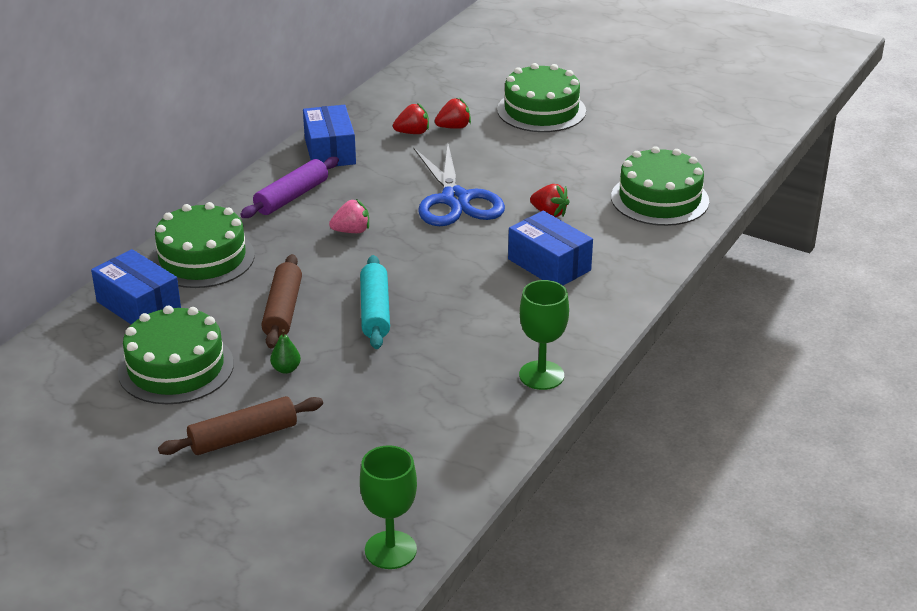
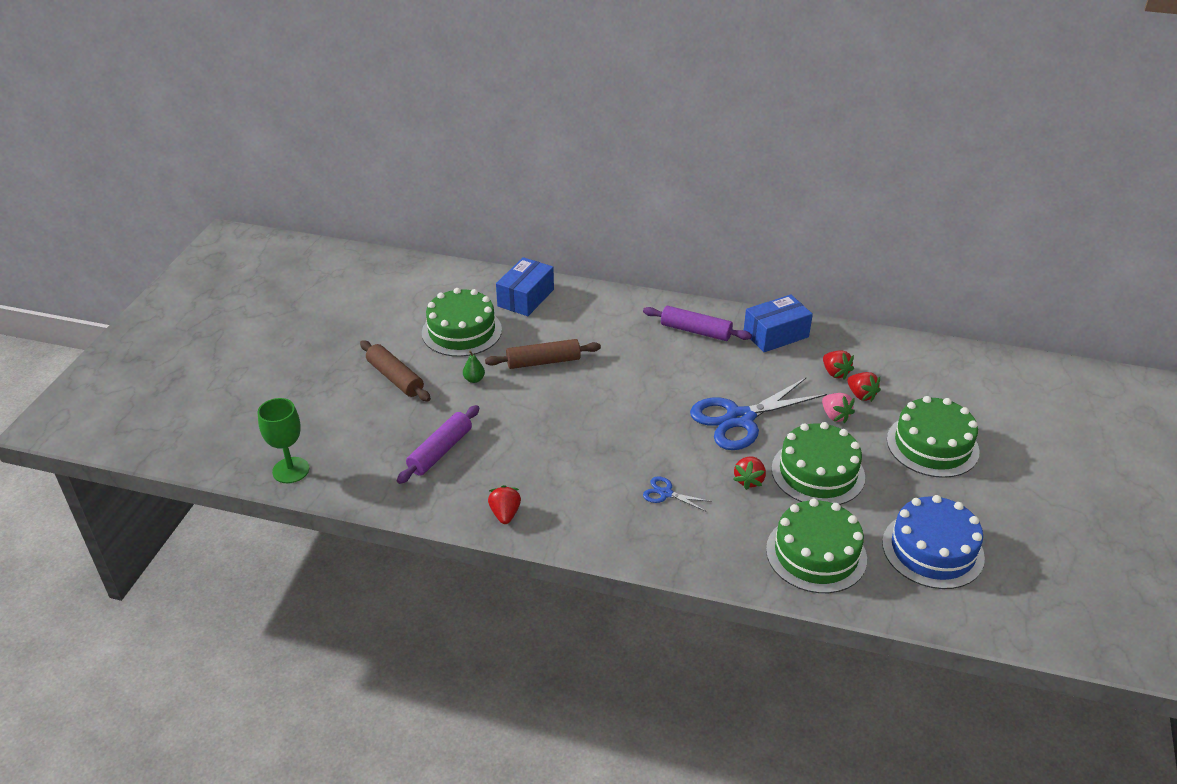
camera: 75 degrees right, 5 degrees up
(202, 258) = (593, 310): green cake -> green cake (818, 472)
(351, 231) = (663, 372): pink strawberry -> pink strawberry (835, 416)
(375, 311) = (559, 407): turquoise rolling pin -> none
(412, 412) = (440, 451): none -> purple rolling pin
(541, 375) = (505, 514): green goblet -> red strawberry
(549, 265) = (665, 493): blue box -> blue scissors
(671, 143) = (932, 550): none -> blue cake

